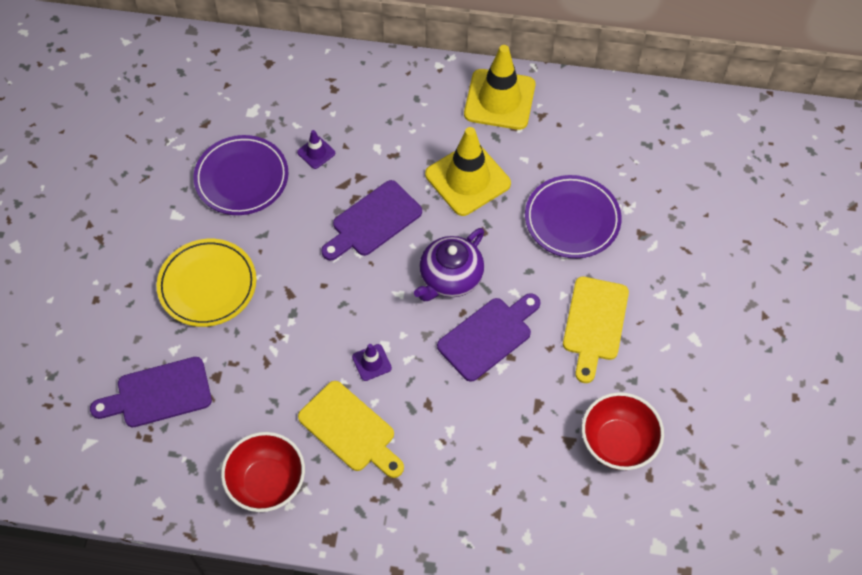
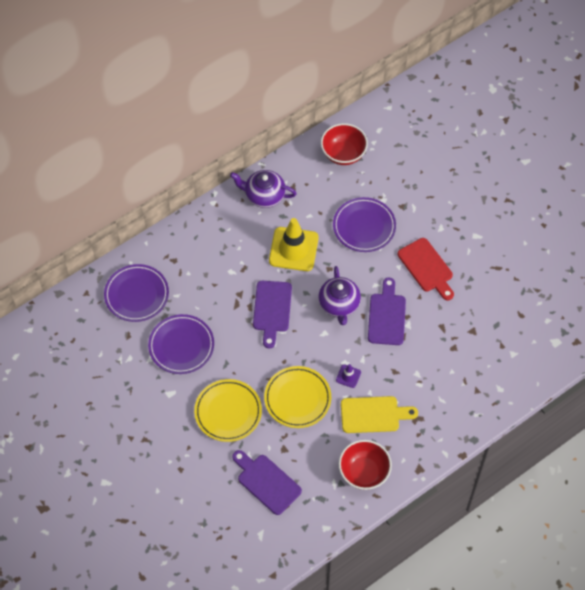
camera: 45 degrees left, 0 degrees up
(158, 394) = (266, 482): purple cutting board -> purple cutting board turned 105 degrees clockwise
(259, 92) = (136, 295): none -> purple plate
(291, 337) = (297, 398): none -> yellow plate
(316, 153) = (204, 300): purple traffic cone -> none
(499, 100) = (264, 195): yellow traffic cone -> purple teapot
(595, 323) = (427, 267): yellow cutting board -> red cutting board
(617, 443) = (493, 313): red bowl -> red bowl (343, 154)

